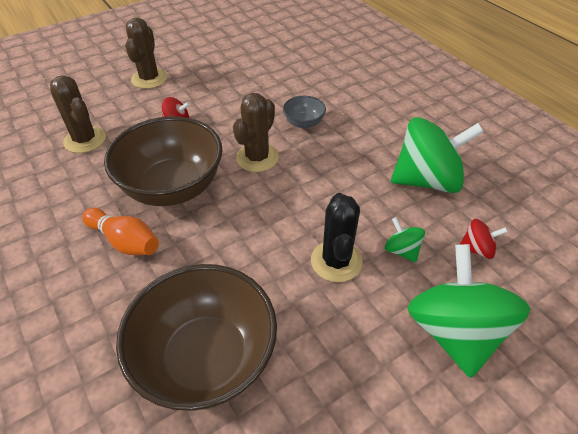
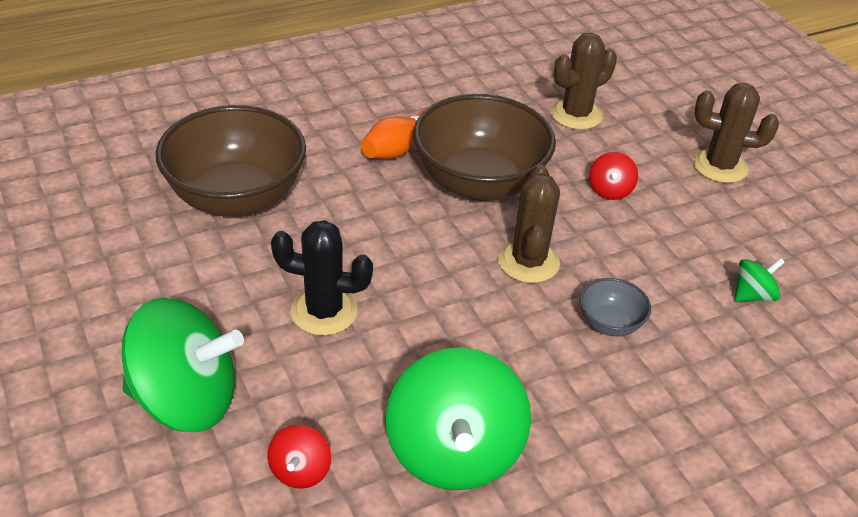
camera: 95 degrees right, 5 degrees down
(257, 158) = (528, 262): brown cactus -> brown cactus turned 60 degrees clockwise
(401, 250) = (322, 381): green spinning top -> green spinning top (752, 295)

